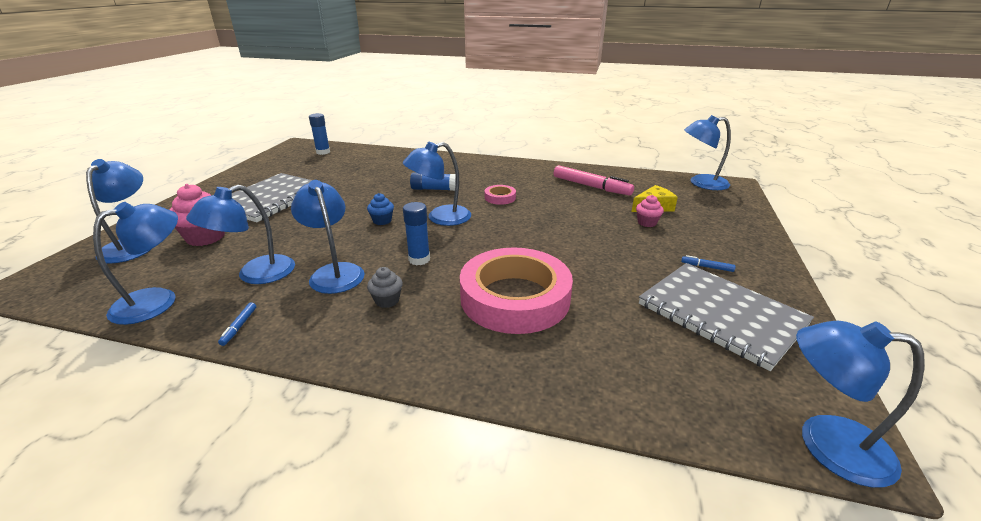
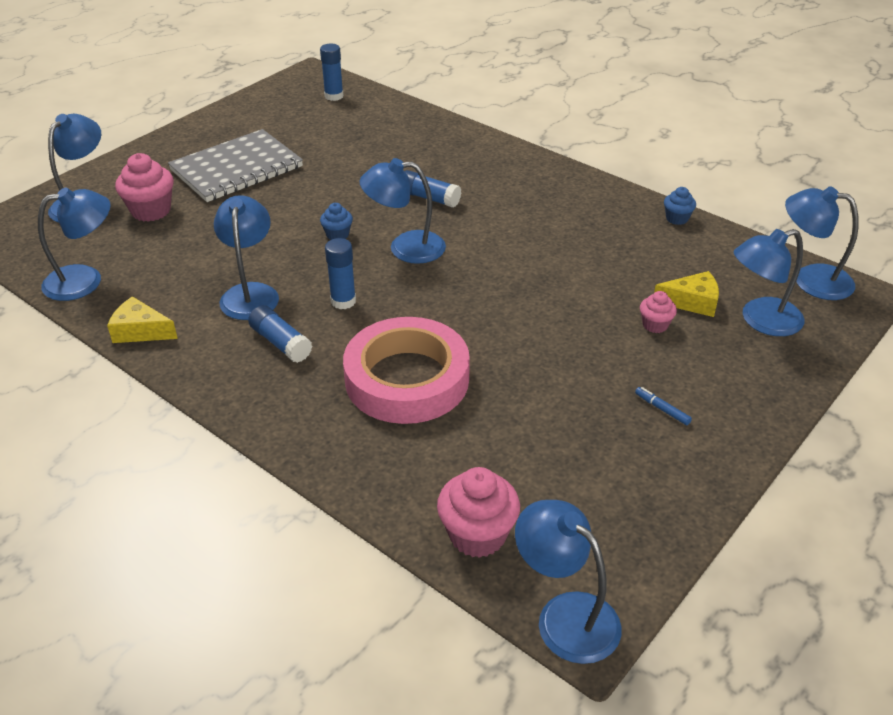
camera: 25 degrees right, 10 degrees up
(239, 326) = (140, 331): blue marker -> yellow cheese
(255, 275) = (177, 274): blue lamp -> blue lamp (761, 321)
(387, 300) = (281, 343): grey cupcake -> blue glue stick
(500, 197) = (500, 233): pink tape -> none
(591, 186) = (639, 244): pink marker -> none
(598, 171) = (677, 218): none -> blue cupcake
(686, 400) = (477, 535): none -> pink cupcake
(720, 314) = (609, 469): grey notebook -> none

